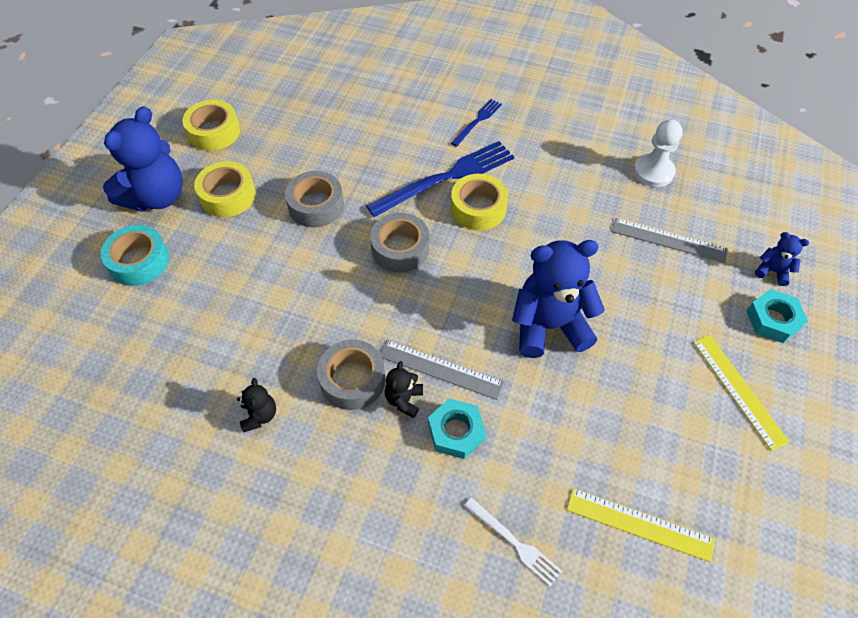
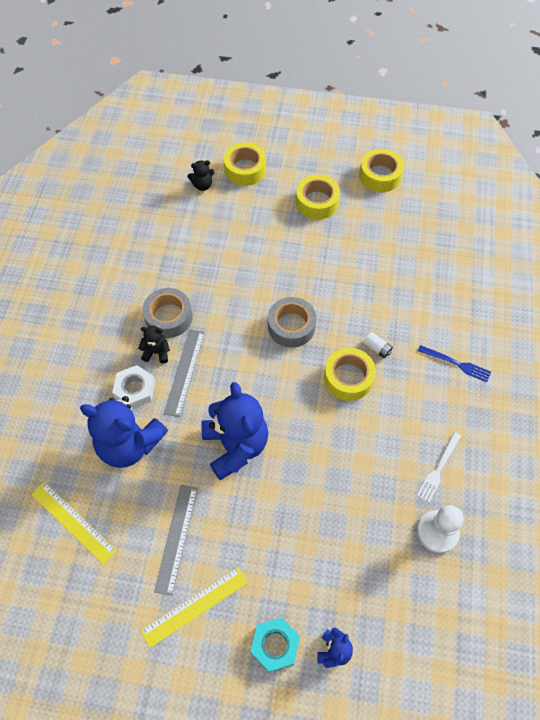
camera: 80 degrees right, 5 degrees up
(139, 261) = (245, 169): turquoise tape -> yellow tape
(156, 197) = (305, 161): blue teddy bear -> blue teddy bear (129, 444)
(259, 415) = (135, 269): black teddy bear -> black teddy bear (202, 185)
(316, 205) = (321, 260): grey tape -> none
(446, 178) = (377, 348): blue fork -> white battery
(456, 431) = (135, 389): turquoise nut -> white nut
(514, 543) = (56, 437): white fork -> white fork (438, 469)
(639, 524) = (73, 522): yellow ruler -> yellow ruler turned 60 degrees counterclockwise
(668, 240) = (350, 547): grey ruler -> grey ruler (176, 538)

